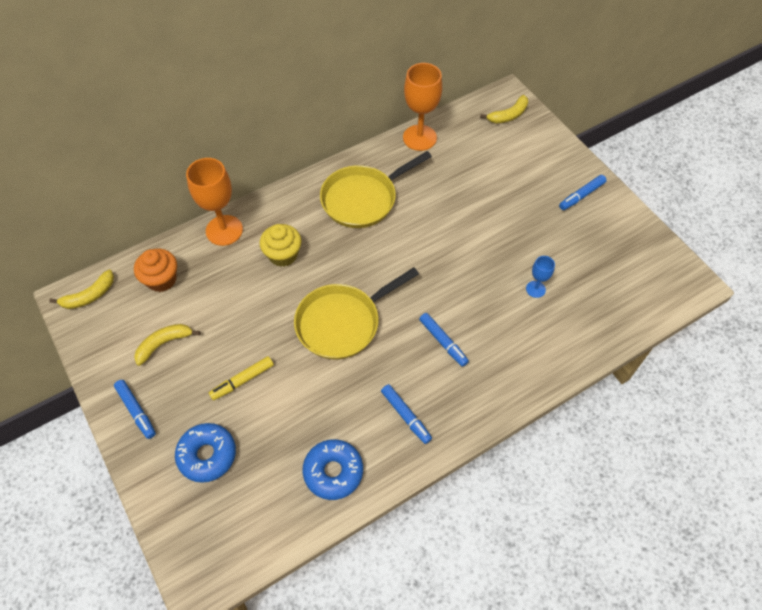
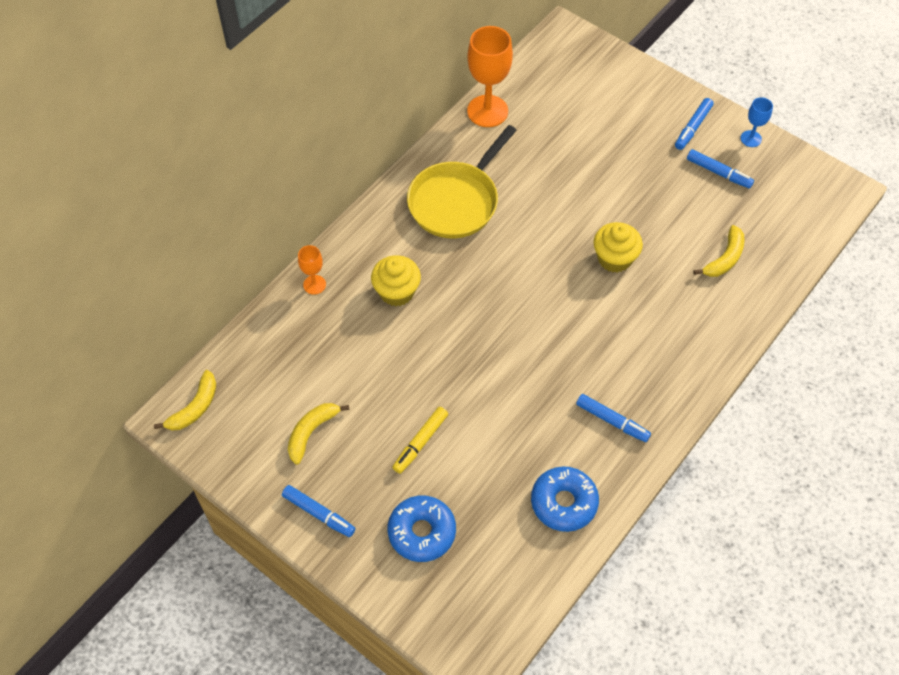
camera: 20 degrees left, 0 degrees up
(161, 279) = (270, 363): orange cupcake -> none
(224, 230) = (314, 284): orange goblet -> orange goblet, size x0.51
(342, 322) = (499, 345): yellow pan -> none
(443, 342) = (616, 332): blue marker -> blue marker (718, 172)
(469, 281) = (614, 258): none -> yellow cupcake
(508, 115) = (575, 57): yellow banana -> yellow banana (724, 258)
(535, 289) = (687, 245): blue goblet -> blue goblet (751, 139)

